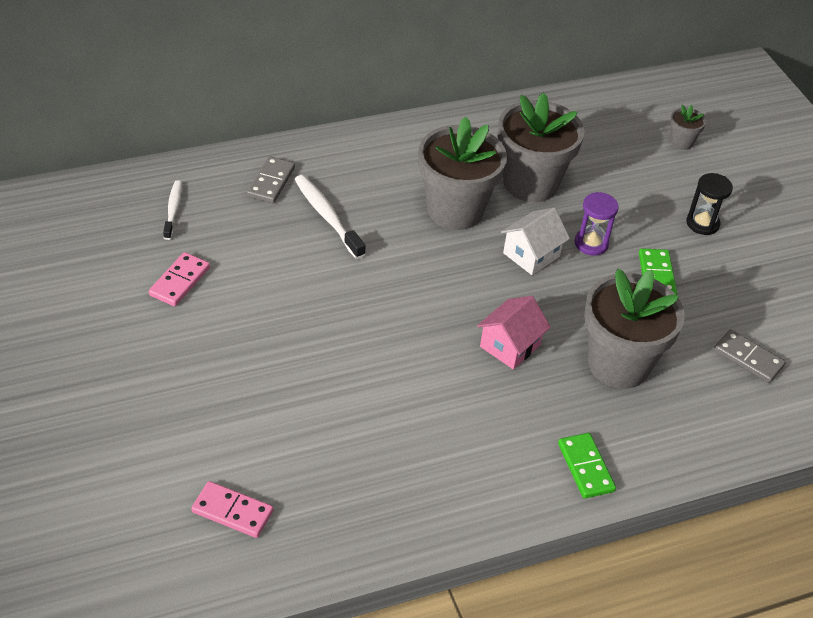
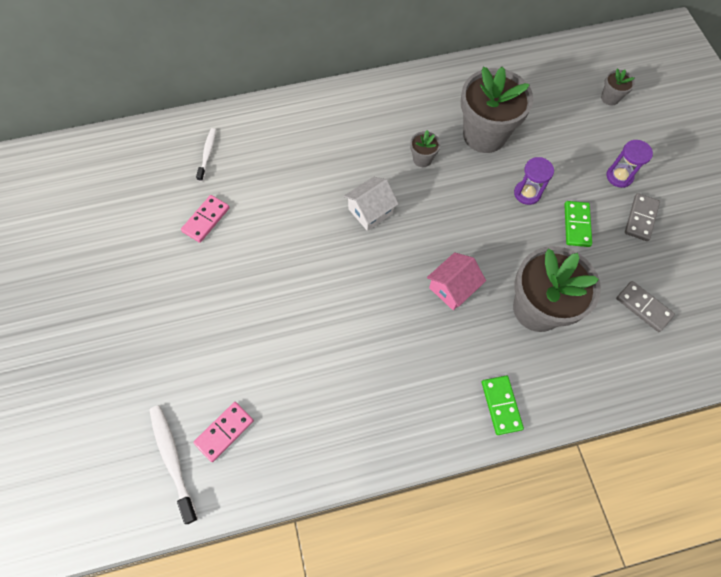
camera: 10 degrees right, 20 degrees up
(232, 512) = (224, 432): pink domino -> pink domino turned 75 degrees counterclockwise
(271, 182) = (283, 130): grey domino -> grey domino (640, 218)
(327, 216) = (323, 163): white toothbrush -> white toothbrush (173, 459)
(455, 210) = (422, 159): grey flower pot -> grey flower pot, size x0.44
(531, 255) = (478, 203): white house -> white house (370, 211)
(702, 223) = (619, 176): black hourglass -> purple hourglass

